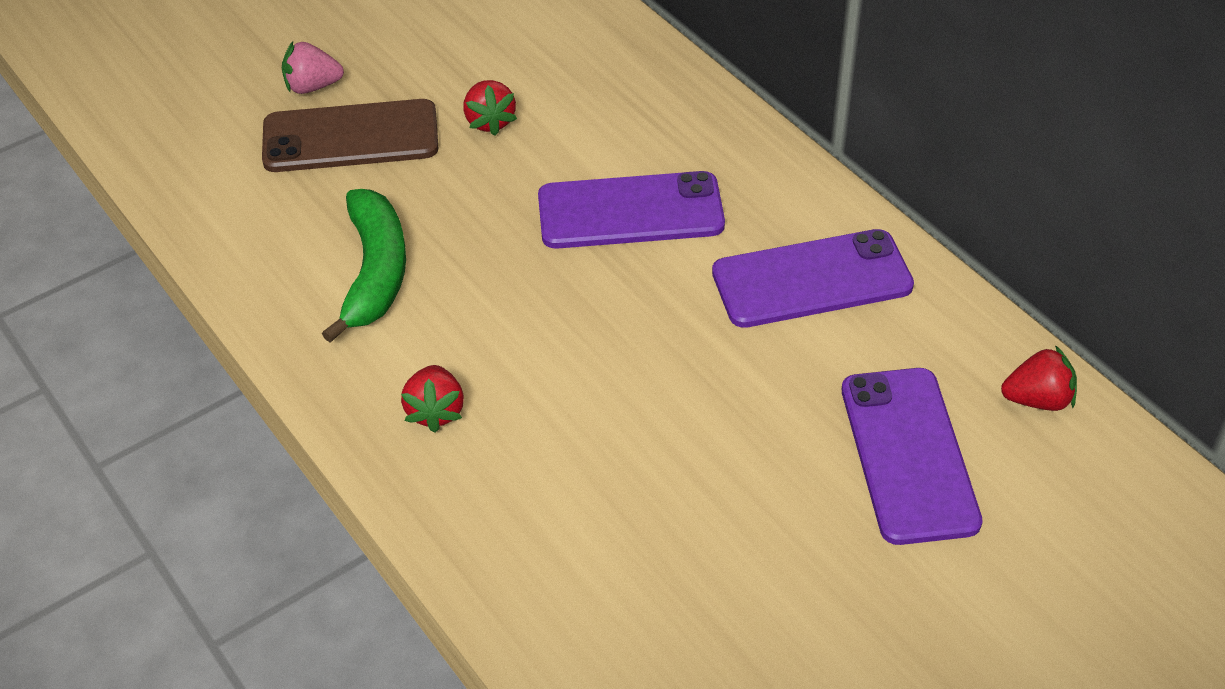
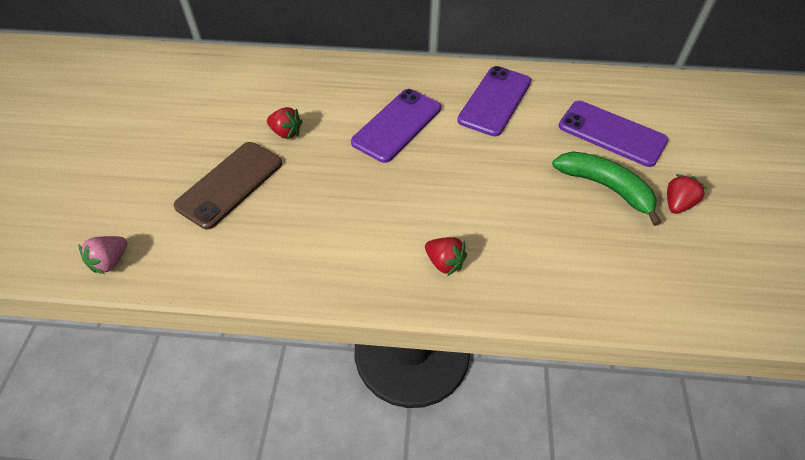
camera: 50 degrees left, 5 degrees up
(312, 87) = (176, 177): pink strawberry -> pink strawberry (110, 261)
(374, 272) = (330, 230): green banana -> green banana (605, 187)
(1038, 399) = (614, 86): red strawberry -> red strawberry (677, 204)

